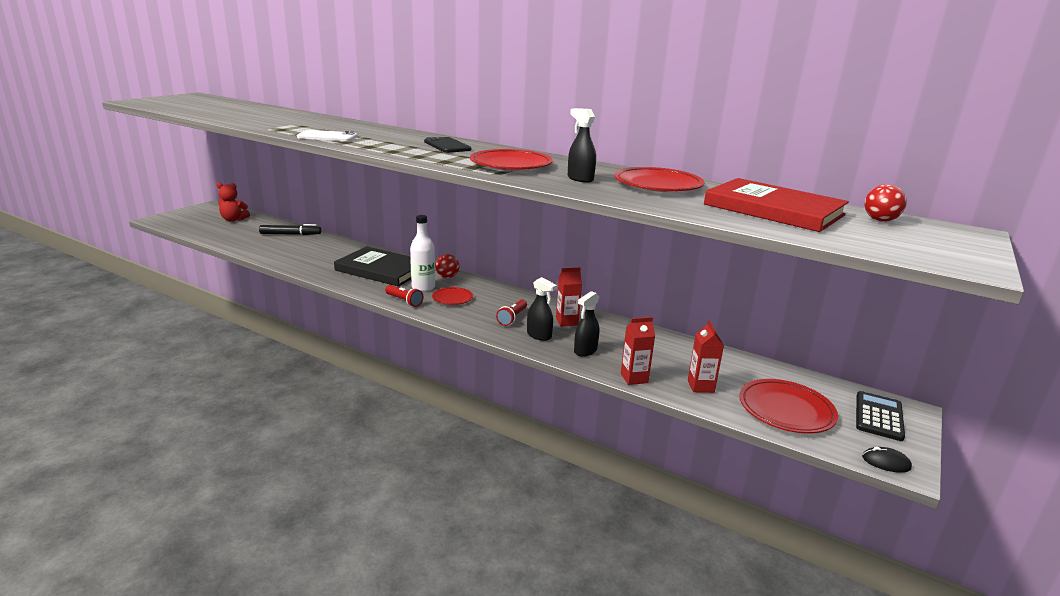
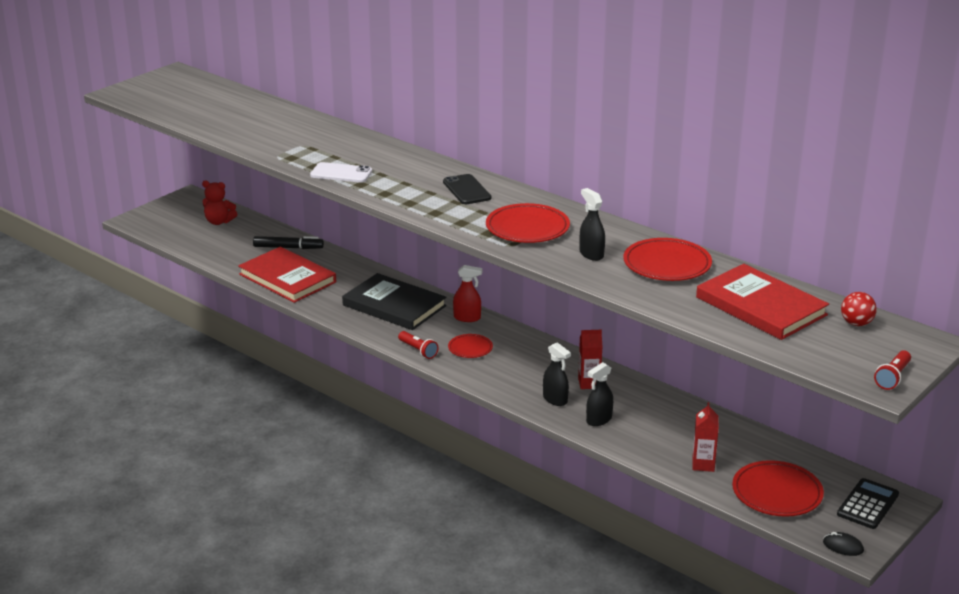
camera: 10 degrees right, 5 degrees up
(286, 253) = (287, 278): none -> red book
(423, 287) = (439, 332): white bottle -> none
(447, 277) = (467, 318): red ball -> red spray bottle
(512, 318) = (531, 377): red flashlight -> red flashlight (892, 377)
(634, 378) = (639, 452): red carton -> none

